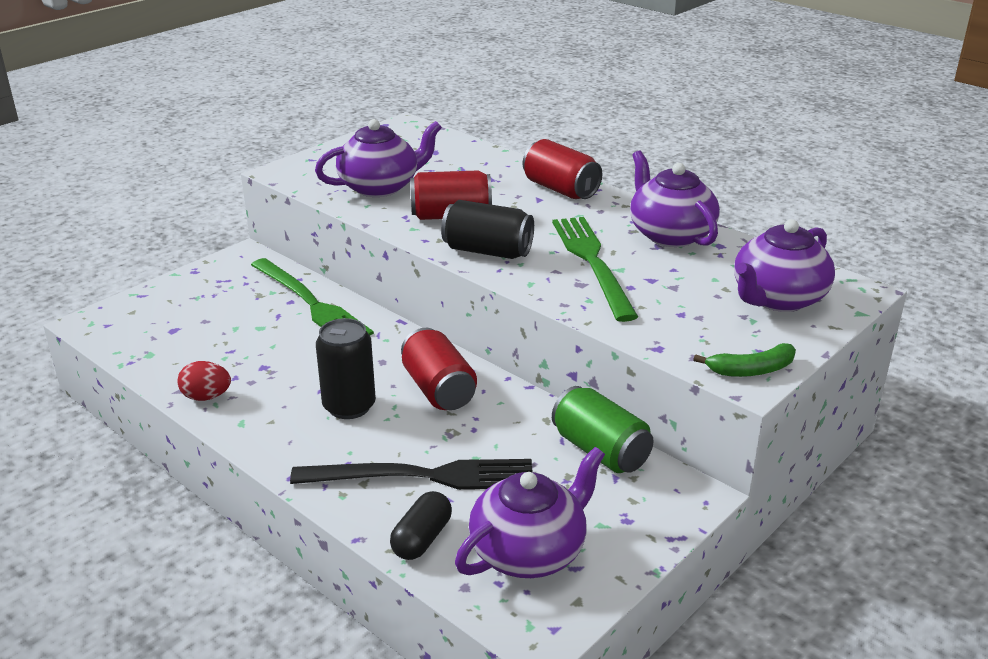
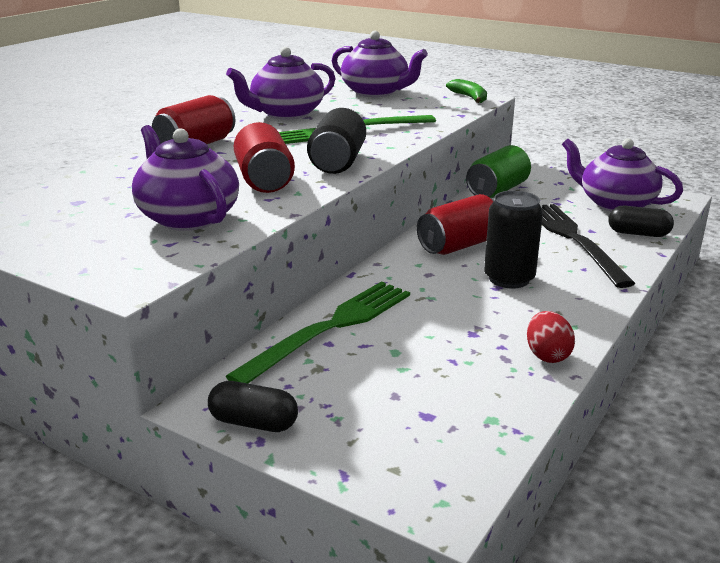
camera: 100 degrees left, 5 degrees down
(213, 270) = (253, 423): none -> black capsule

